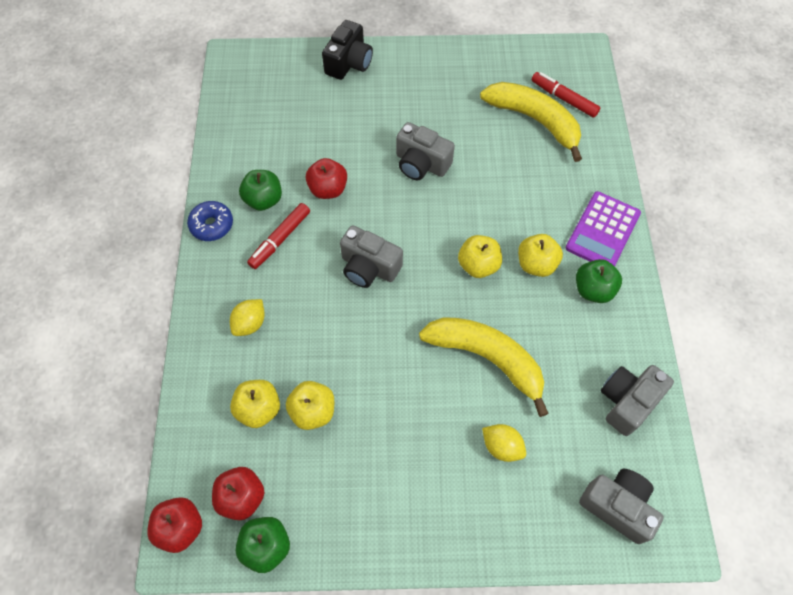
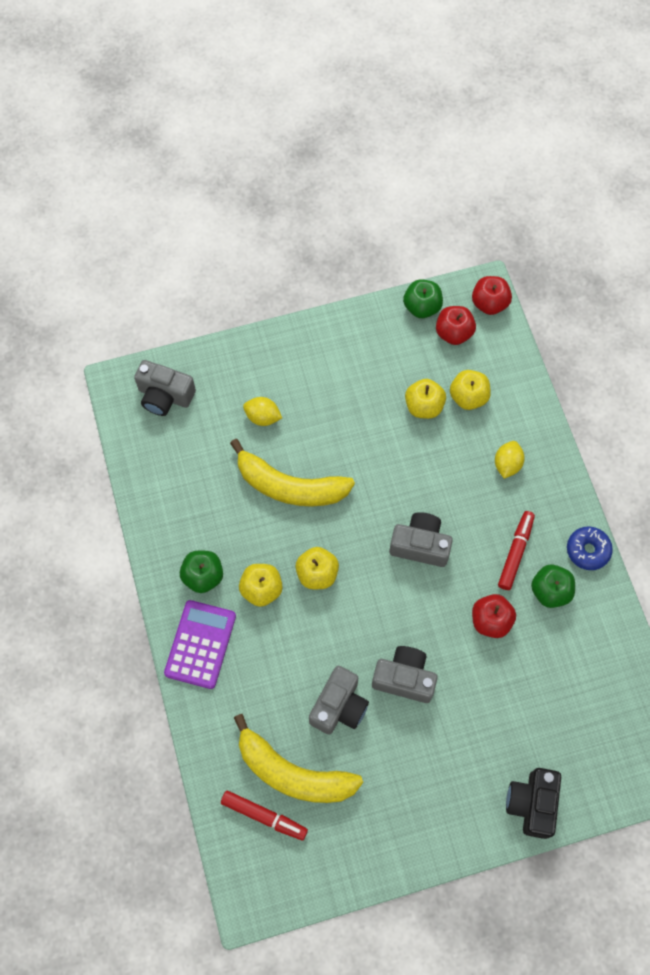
camera: 165 degrees right, 5 degrees up
(627, 401) = (163, 478): grey camera -> grey camera (339, 706)

